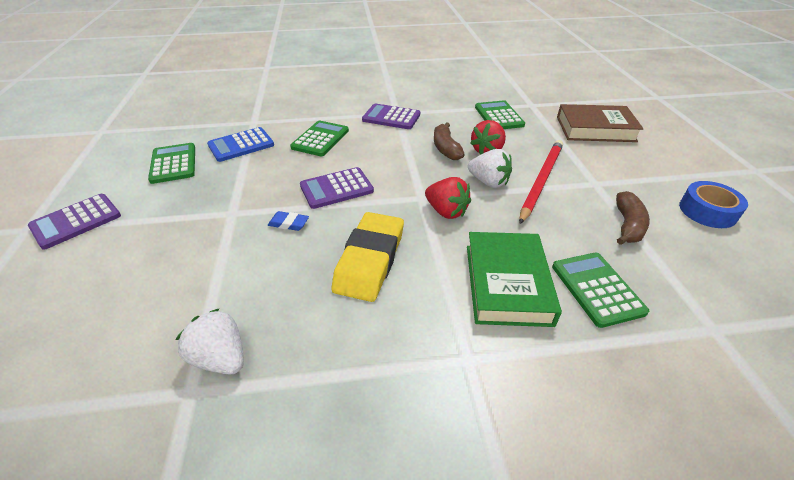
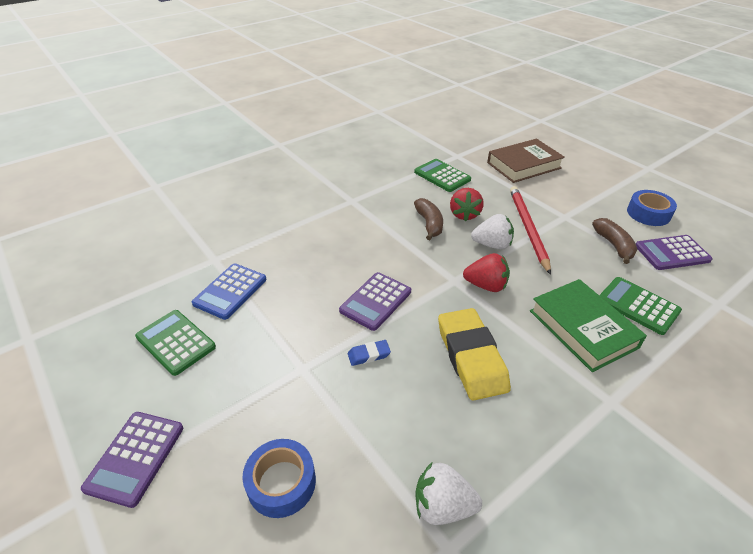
camera: 30 degrees left, 0 degrees up
(135, 279) = (281, 482): none -> blue tape
(320, 139) = (307, 254): green calculator -> none
(391, 117) = (351, 207): purple calculator -> purple calculator (672, 253)
(445, 148) = (429, 224): brown banana -> brown banana turned 150 degrees counterclockwise

